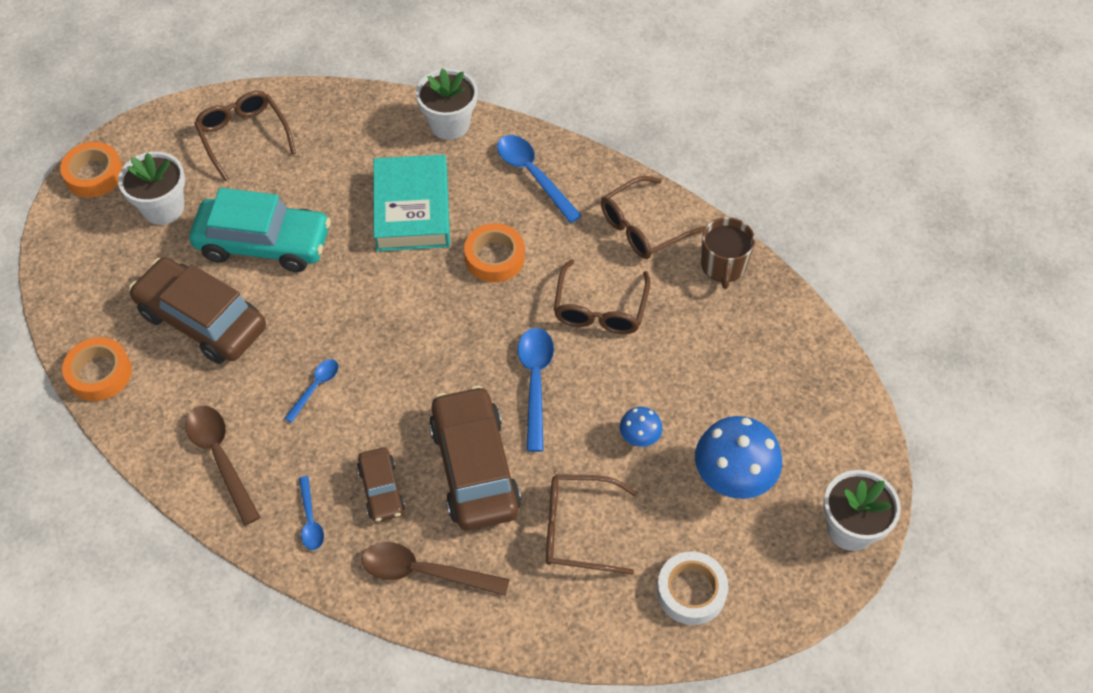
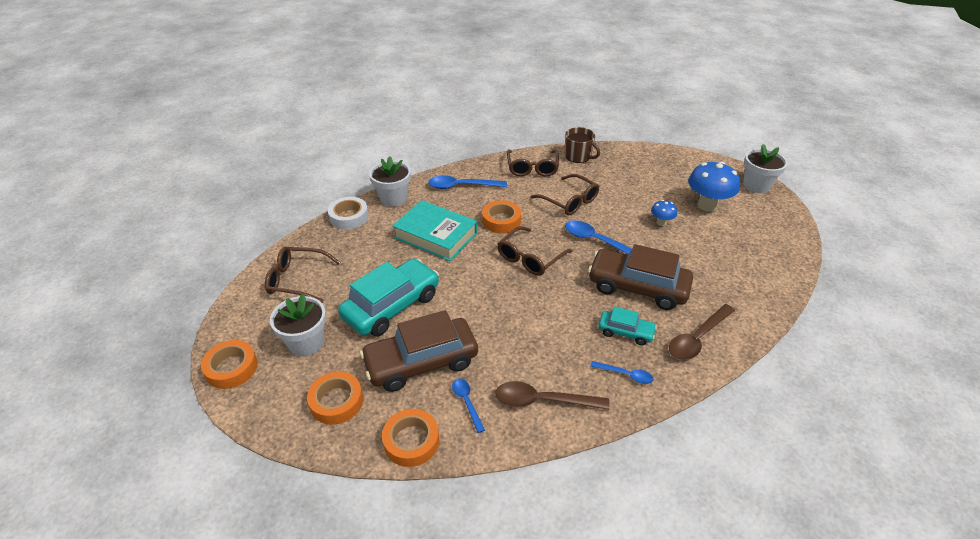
camera: 55 degrees left, 15 degrees down
(108, 283) = (336, 401): none -> orange tape
(315, 387) = (526, 329): blue spoon -> blue spoon (467, 402)
(381, 490) = (625, 332): brown car -> turquoise car
(578, 529) = (705, 266): brown glasses -> brown glasses (530, 258)
(691, 591) = (766, 245): white tape -> white tape (349, 217)

